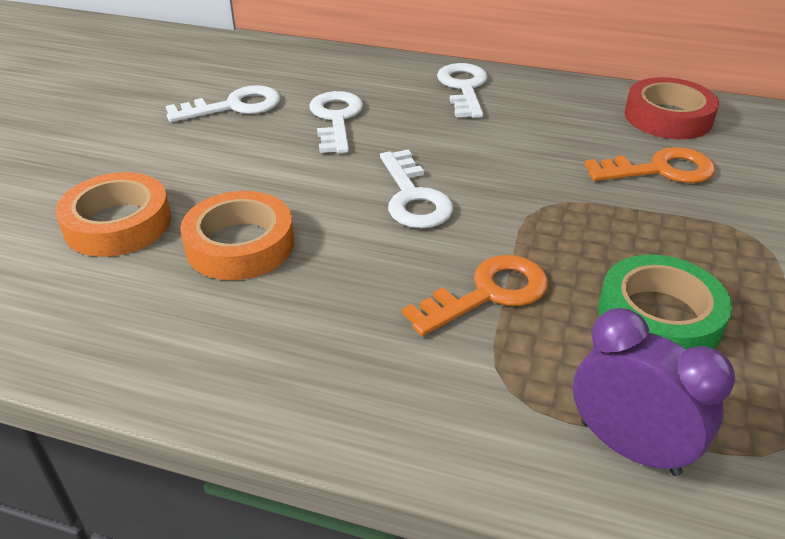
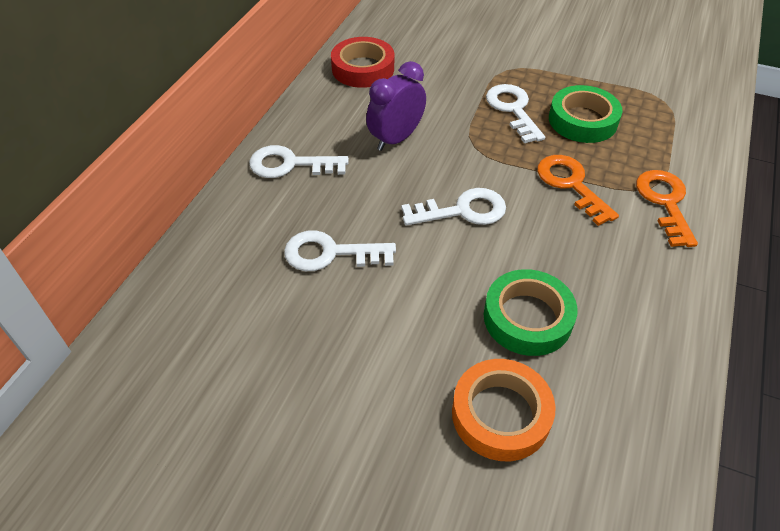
camera: 85 degrees left, 10 degrees up
(234, 106) = (287, 336): white key -> white key (513, 110)
(240, 244) = (527, 318): orange tape -> green tape
(629, 447) = (680, 151): purple clock -> purple clock (396, 139)
(660, 170) = (433, 87): orange key -> orange key (665, 203)

